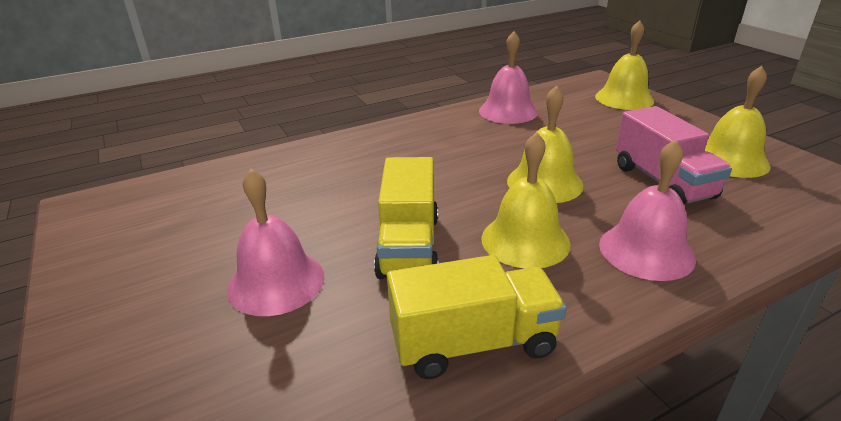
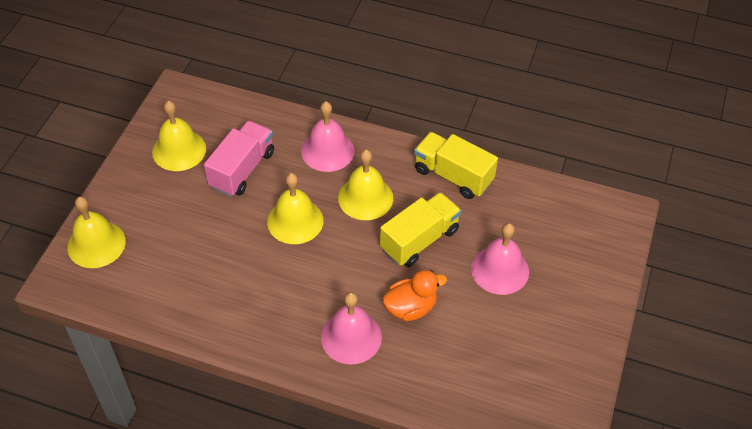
camera: 135 degrees left, 20 degrees up
(342, 197) = (410, 308): none -> orange duck
(508, 111) = (191, 305): pink bell -> pink bell (351, 337)

